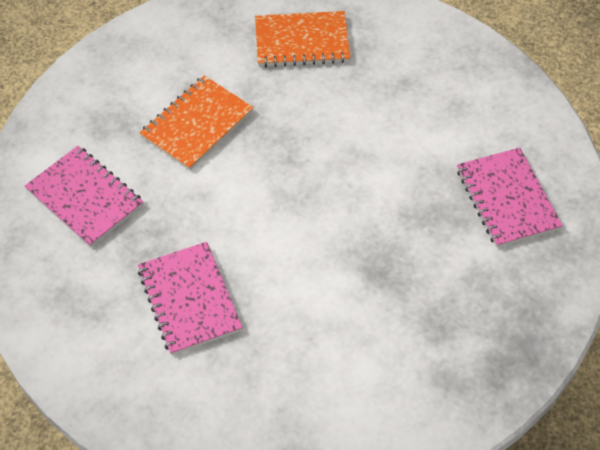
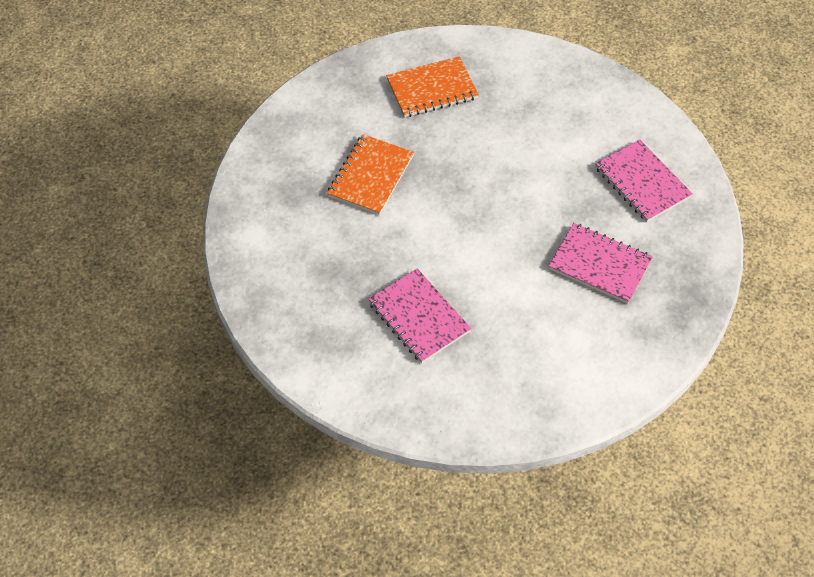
camera: 15 degrees left, 0 degrees up
(85, 198) = (300, 256): pink notebook -> pink notebook (599, 265)

